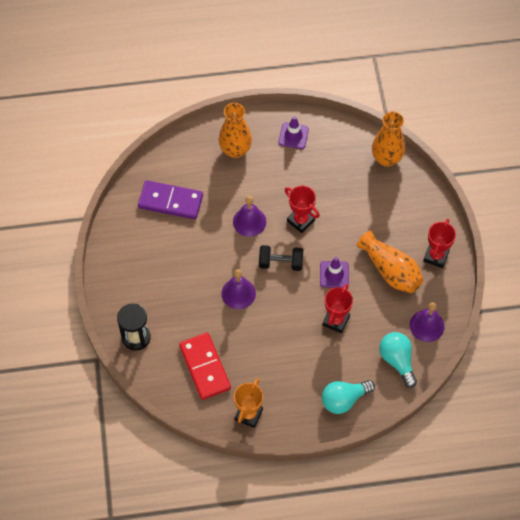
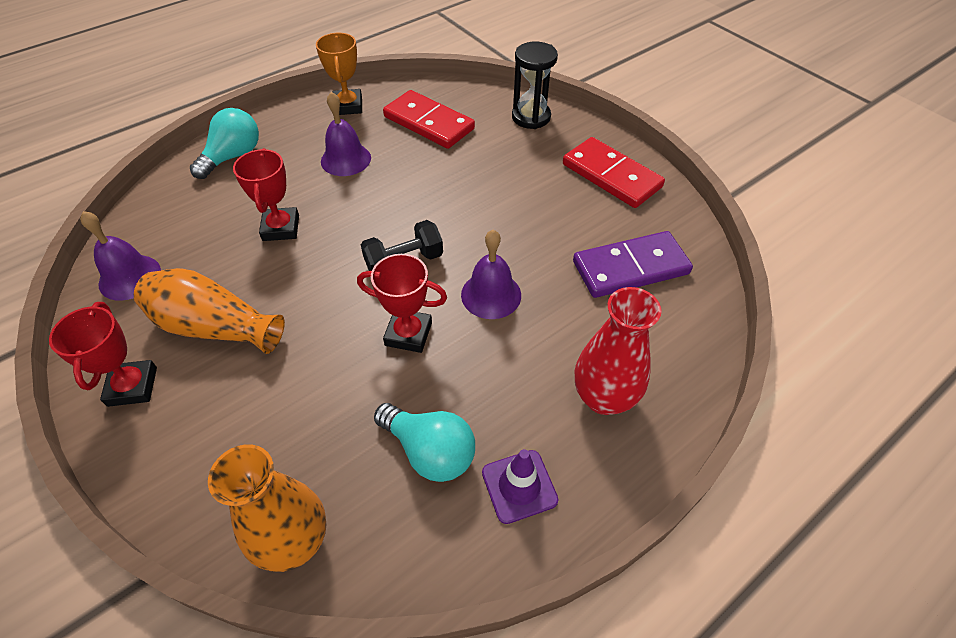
camera: 150 degrees right, 10 degrees down
(128, 263) = (611, 176): none -> red domino
(235, 150) = (603, 397): orange vase -> red vase
(238, 293) = (440, 203): purple bell -> purple bell (346, 159)
(334, 274) = (311, 282): purple traffic cone -> none
(397, 360) = (168, 219): turquoise light bulb -> turquoise light bulb (430, 451)

